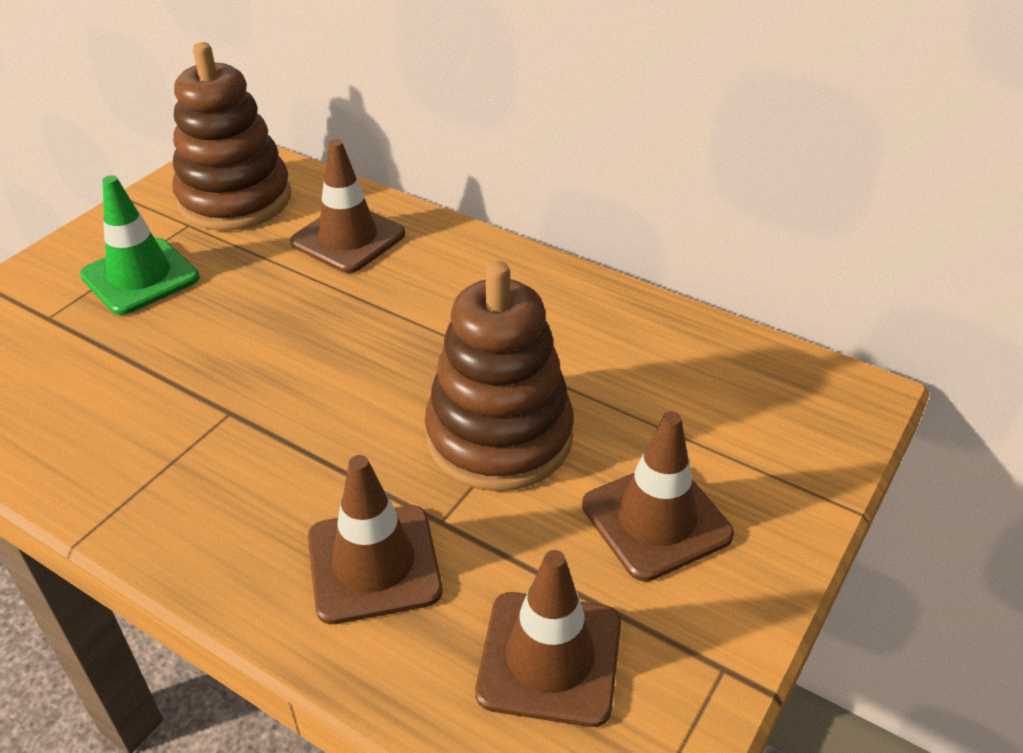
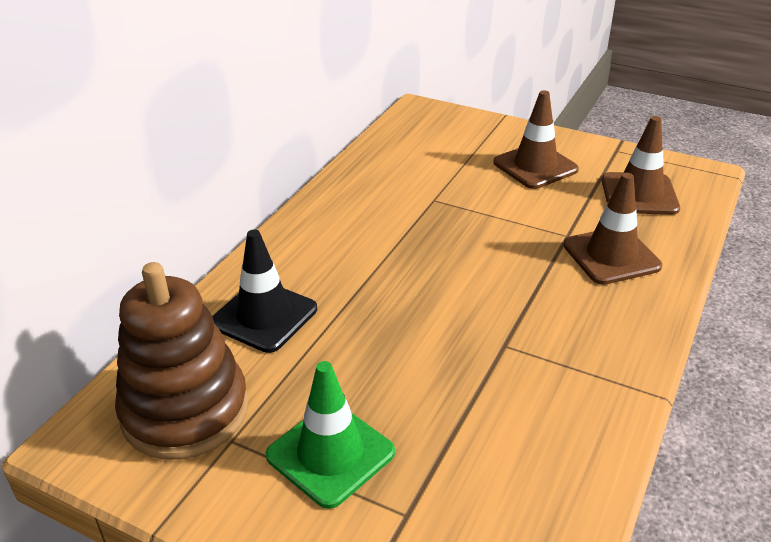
camera: 95 degrees left, 5 degrees down
(348, 238) = (264, 316): brown traffic cone -> black traffic cone
(499, 437) = (490, 219): brown stacking toy -> none

